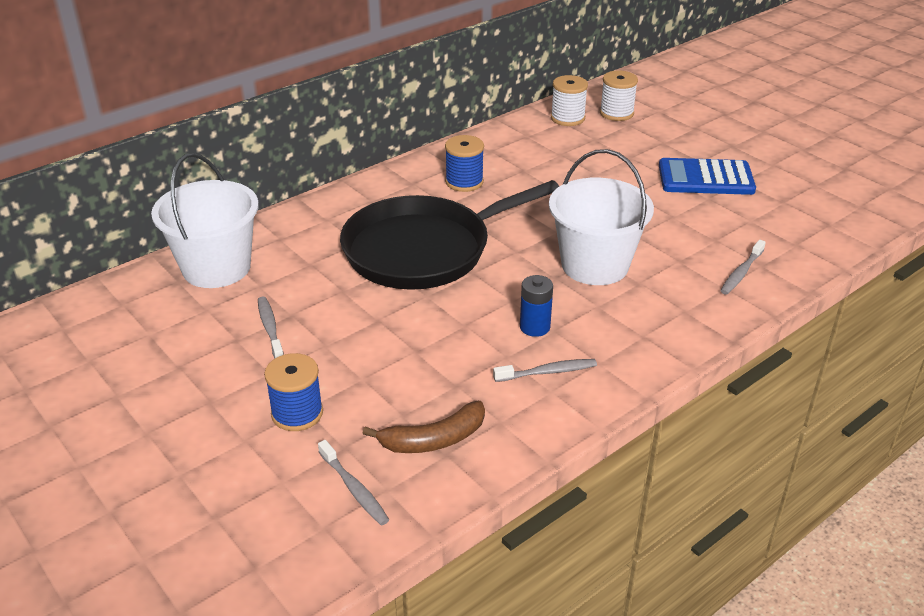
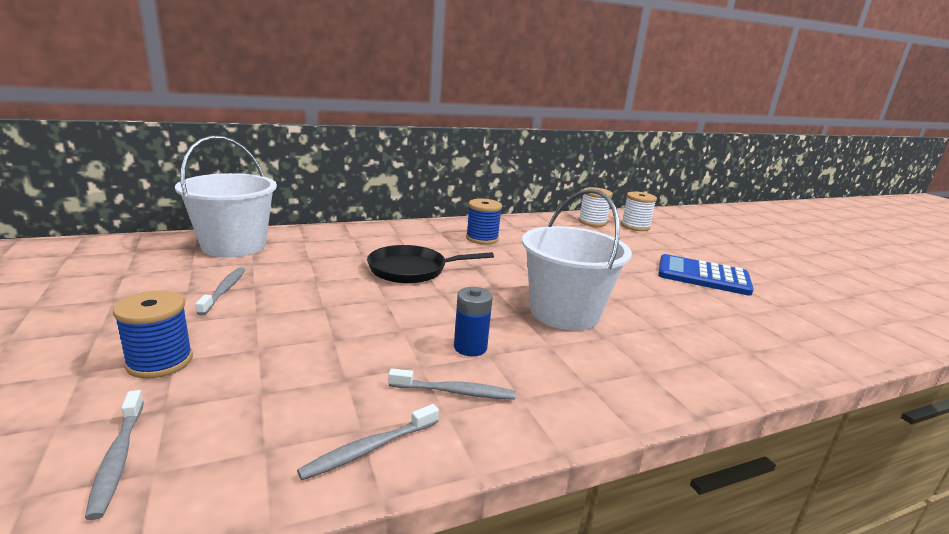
camera: 15 degrees right, 15 degrees down
(423, 250) = (411, 270): black pan -> black pan, size x0.57
(434, 440) = (267, 428): brown banana -> none
(741, 272) = (724, 352): grey toothbrush -> grey toothbrush (370, 448)

